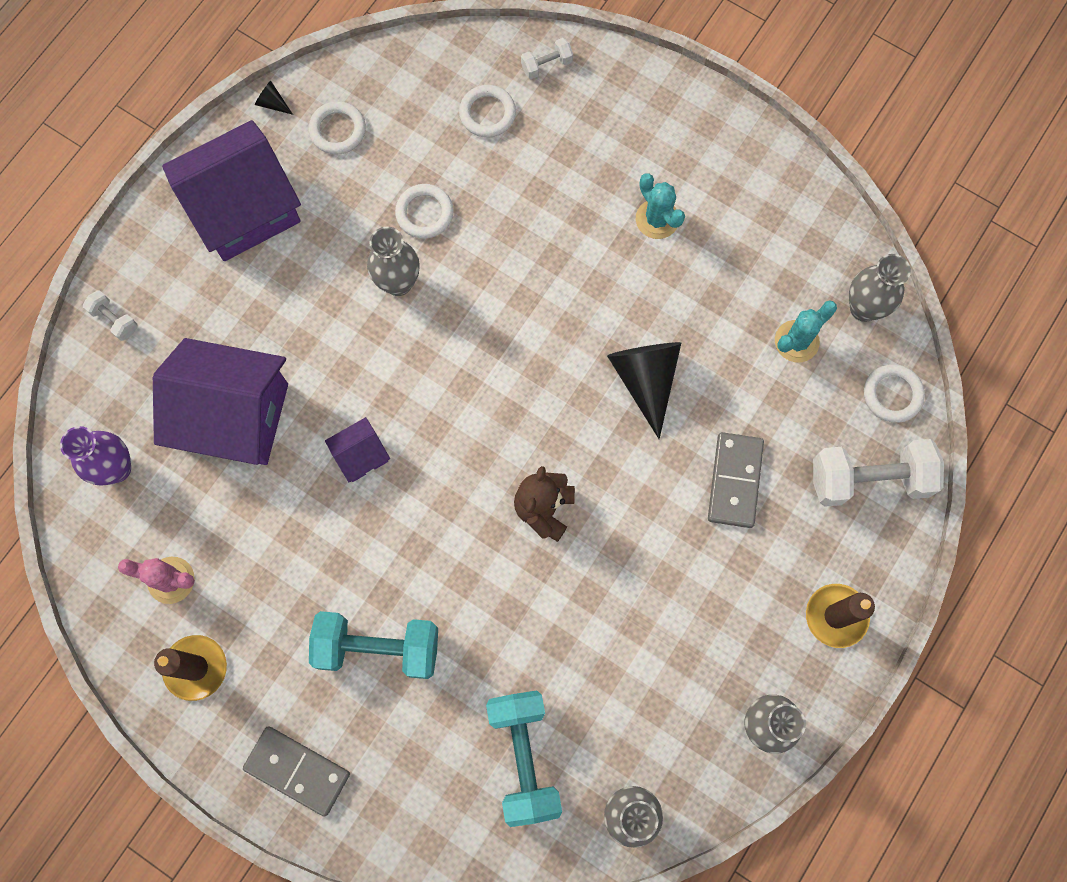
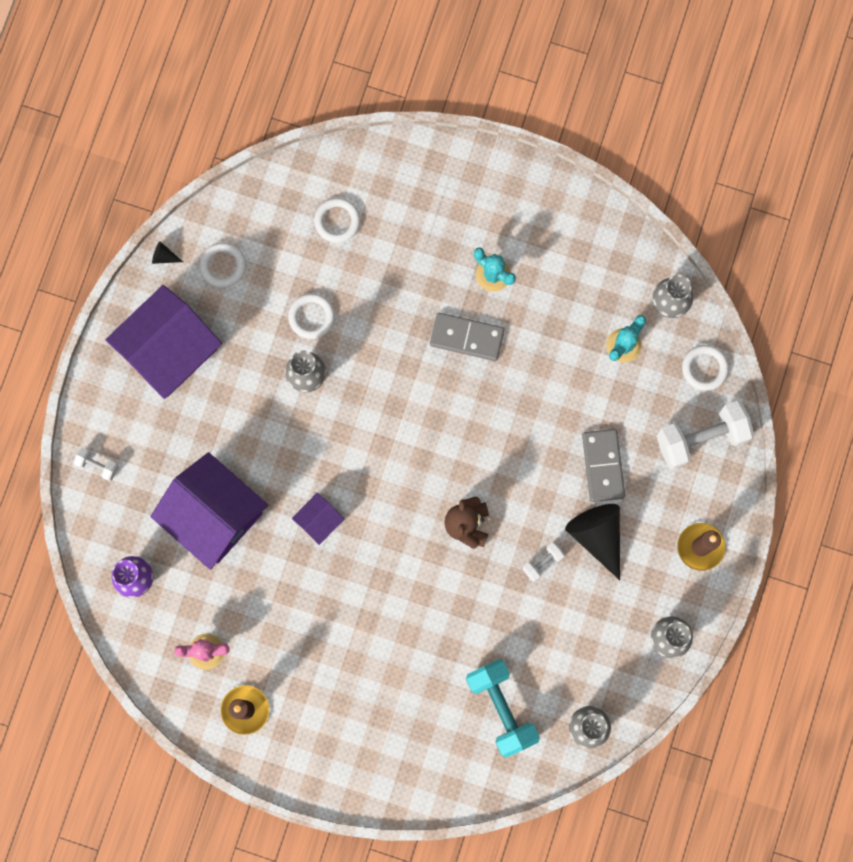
camera: 15 degrees left, 5 degrees up
(235, 415) = (214, 515): purple house -> purple house turned 45 degrees clockwise
(297, 770) = (342, 762): grey domino -> grey domino (467, 337)
(378, 648) = (374, 659): turquoise dumbbell -> none
(546, 65) = (373, 168): white dumbbell -> white dumbbell (542, 563)
(645, 380) = (517, 406): black cone -> black cone (597, 536)

